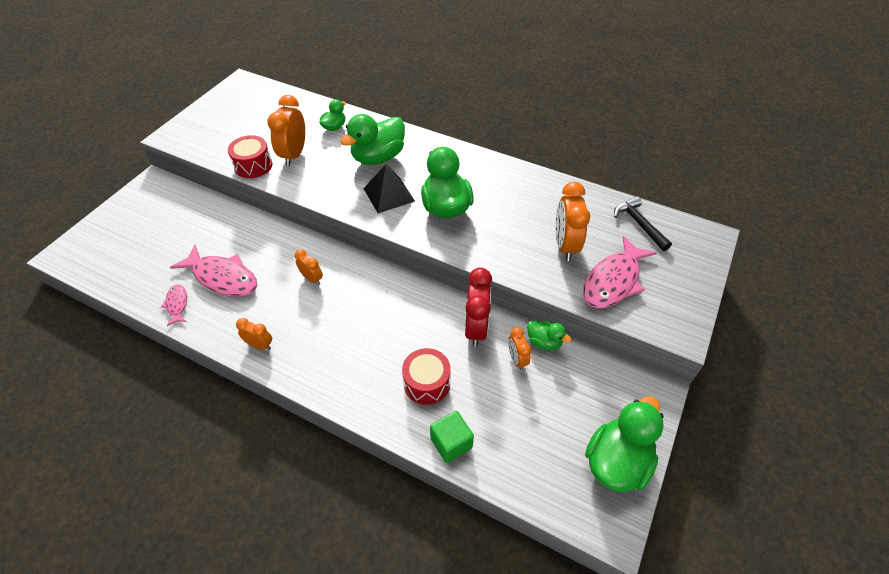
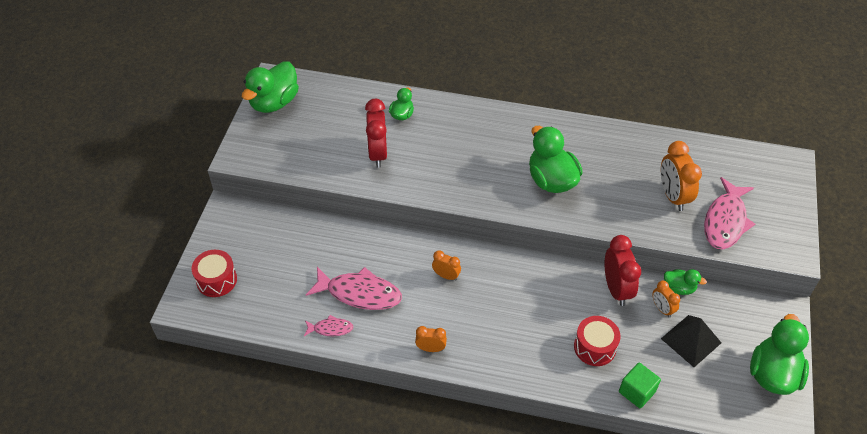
camera: 15 degrees left, 0 degrees up
(177, 304) = (330, 329): pink fish -> pink fish turned 120 degrees clockwise
(253, 165) = (343, 173): red drum -> red drum (216, 280)
(294, 155) = (377, 154): orange clock -> red clock
(378, 157) = (462, 140): green duck -> green duck (274, 102)
(389, 194) = (492, 178): black pyramid -> black pyramid (691, 340)
(639, 224) = (728, 162): black hammer -> none

